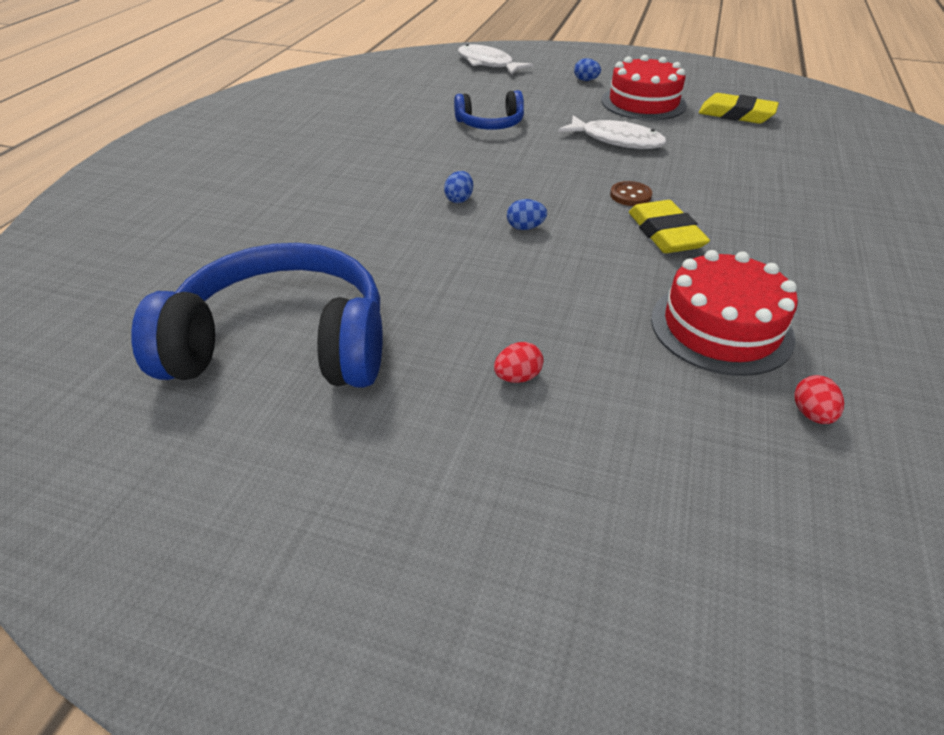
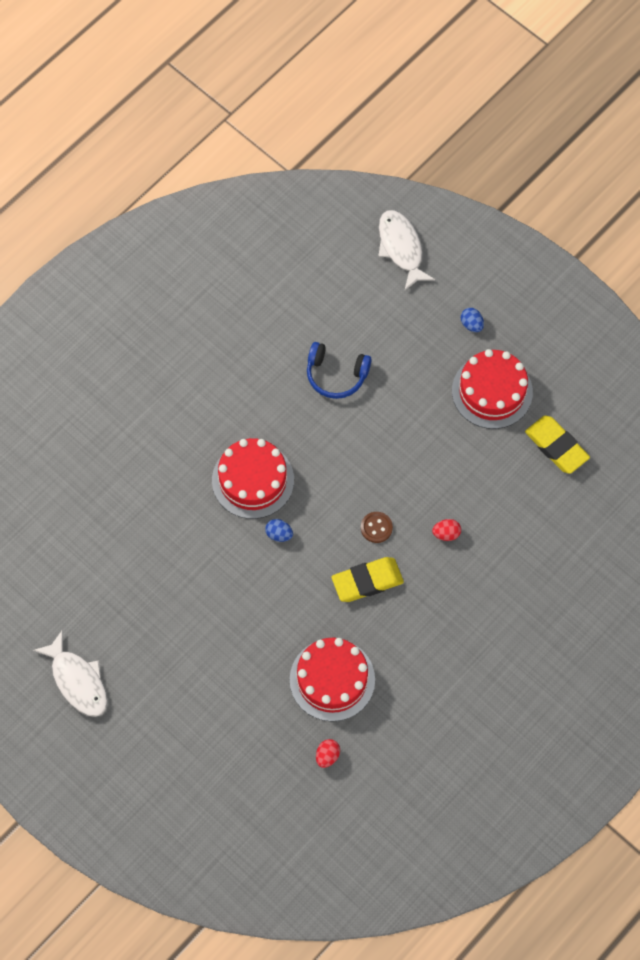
camera: 25 degrees right, 25 degrees up
(283, 344) = (86, 585): blue headphones -> none
(459, 199) = (253, 480): blue egg -> red cake
(517, 377) = (197, 665): red egg -> red egg (446, 533)
(616, 140) = (422, 446): white fish -> white fish (77, 681)
(665, 233) = (367, 581): yellow eraser -> yellow eraser turned 60 degrees clockwise

